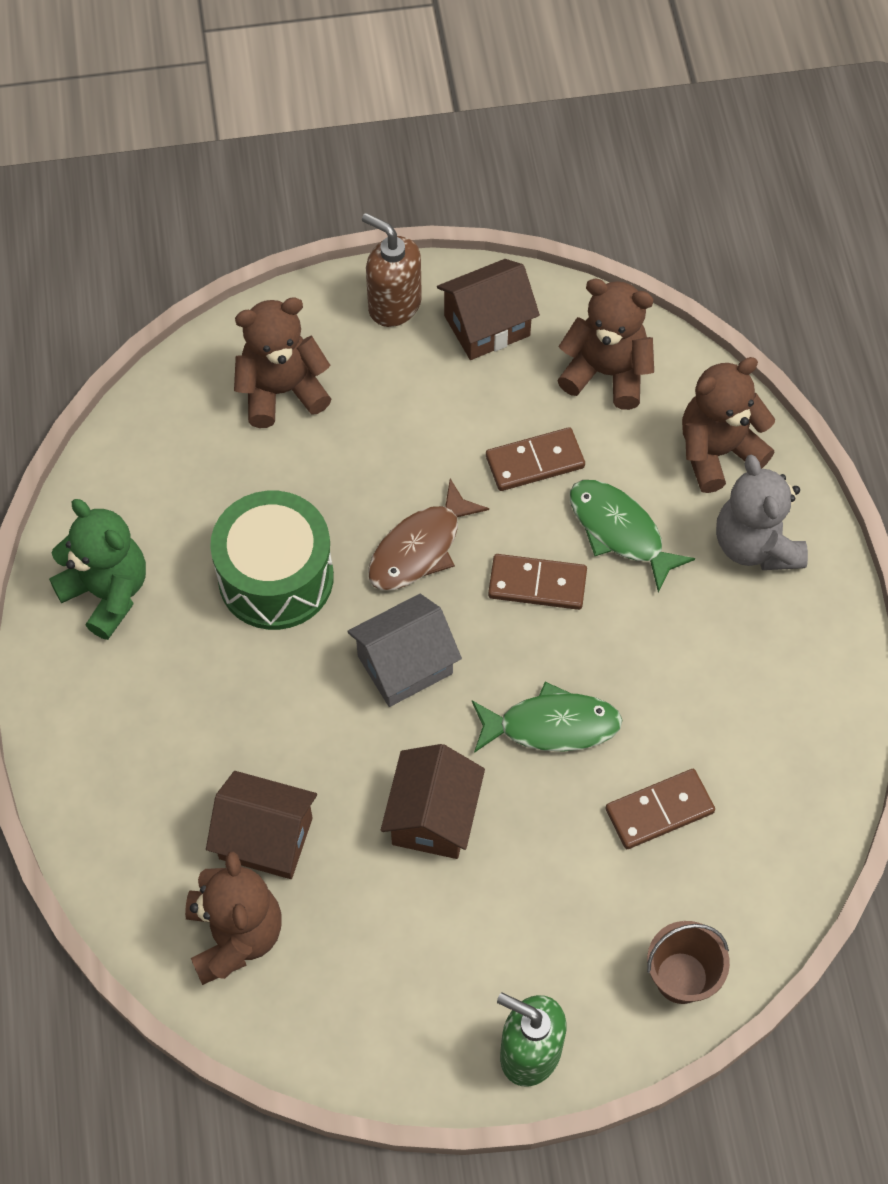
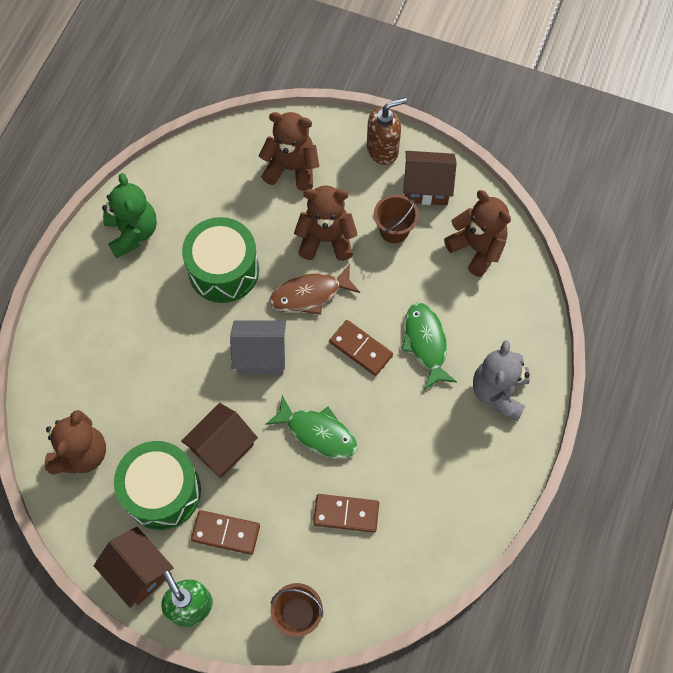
camera: 30 degrees right, 5 degrees up
(266, 838) = (129, 410): brown house -> brown house (139, 571)
(387, 922) = (162, 491): none -> green drum
(394, 305) = (383, 150): brown soap dispenser -> brown soap dispenser turned 90 degrees clockwise
(480, 404) = (394, 230): none -> brown bucket
(535, 461) = (404, 278): brown domino -> brown domino (226, 533)
(717, 452) = (511, 327): brown teddy bear -> brown teddy bear (326, 239)

